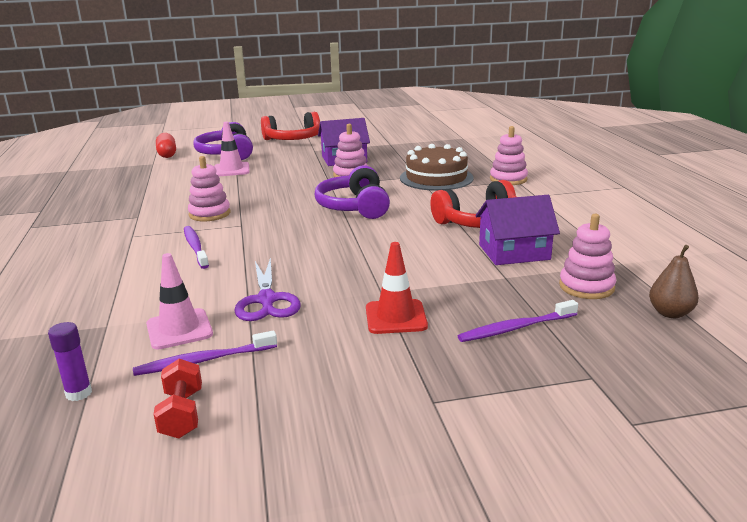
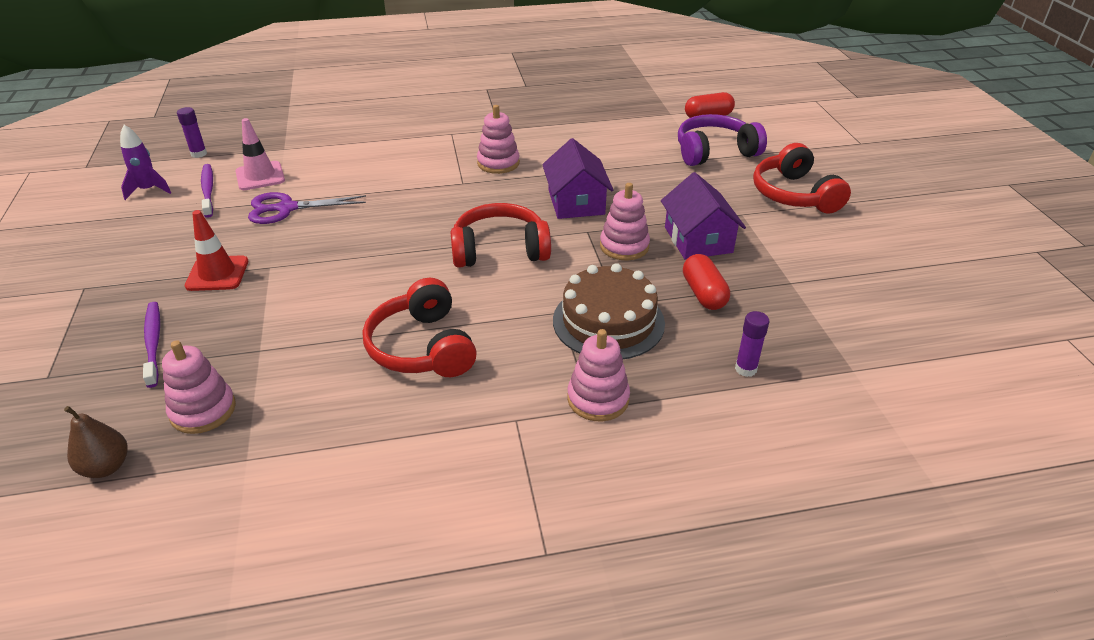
camera: 90 degrees right, 15 degrees up
(182, 414) = (148, 190): red dumbbell -> purple rocket
(195, 247) = (413, 165): purple toothbrush -> none
(231, 170) = (646, 161): pink traffic cone -> none
(354, 207) = (499, 250): purple headphones -> red headphones
(403, 159) = (703, 294): none -> red capsule
(469, 153) = (745, 369): none -> purple glue stick
(514, 252) = (319, 365): purple house -> purple house (576, 202)

